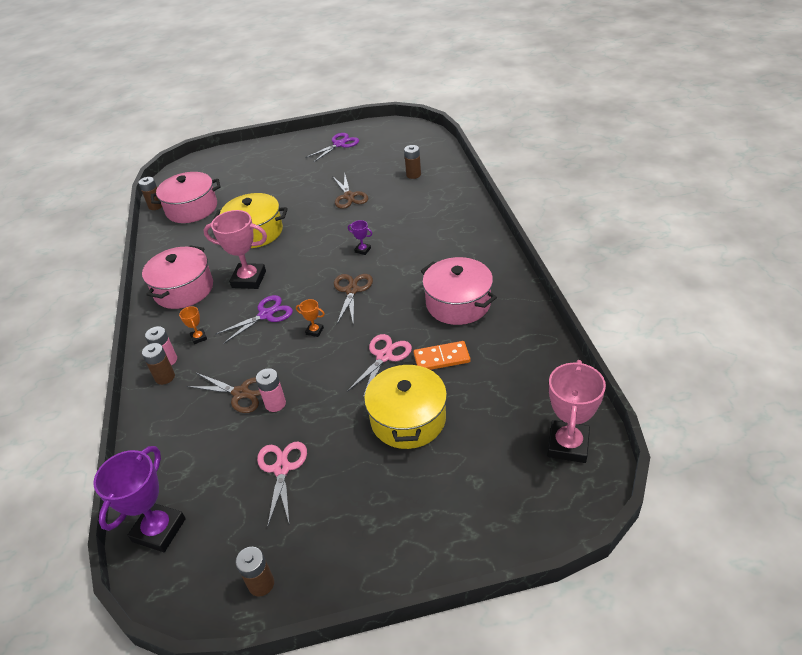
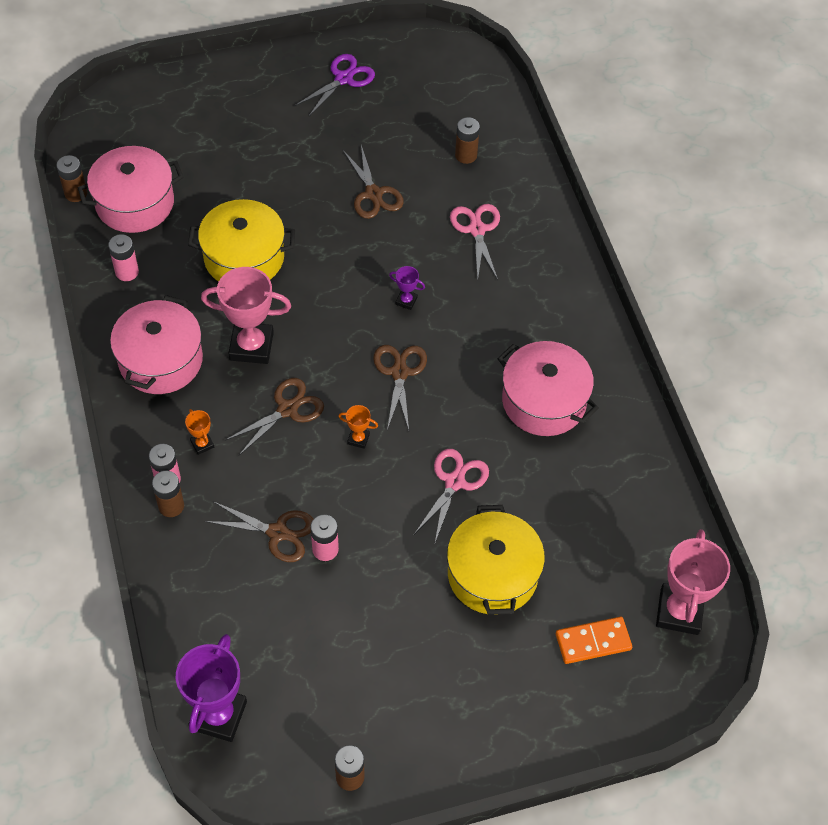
camera: 10 degrees left, 15 degrees up
(175, 243) = (127, 272): none -> pink battery
(266, 315) = (287, 409): purple scissors -> brown scissors
(282, 468) = (349, 638): pink scissors -> pink scissors (477, 229)
(441, 358) = (527, 487): orange domino -> orange domino (593, 641)

